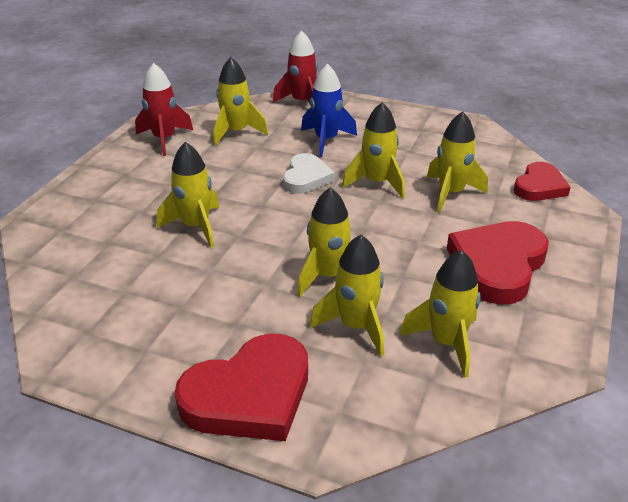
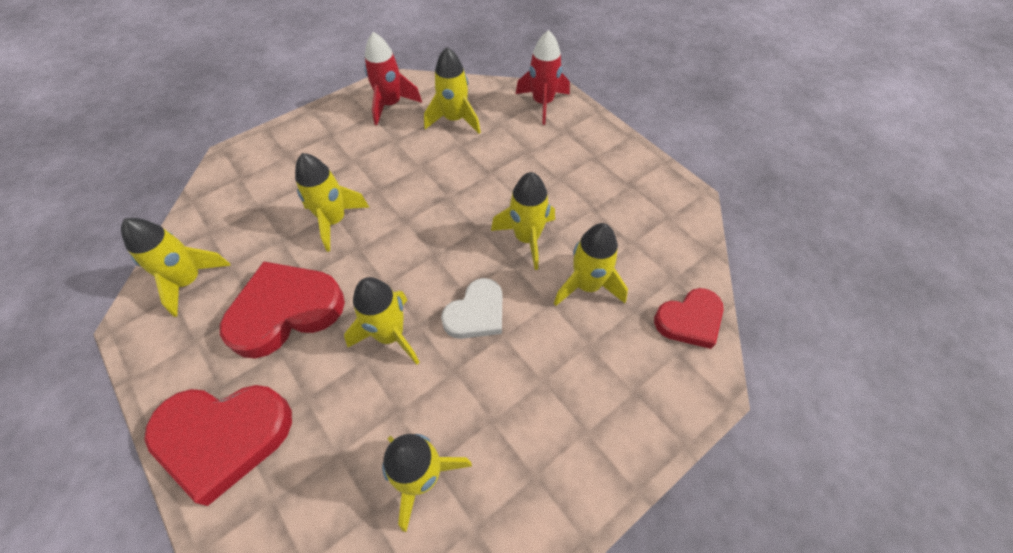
camera: 30 degrees right, 20 degrees up
(306, 177) = (469, 203): white heart -> white heart (476, 313)
(326, 140) = (525, 162): blue rocket -> none
(355, 326) = (363, 409): yellow rocket -> yellow rocket (189, 281)
(497, 265) = (553, 406): red heart -> red heart (285, 311)

